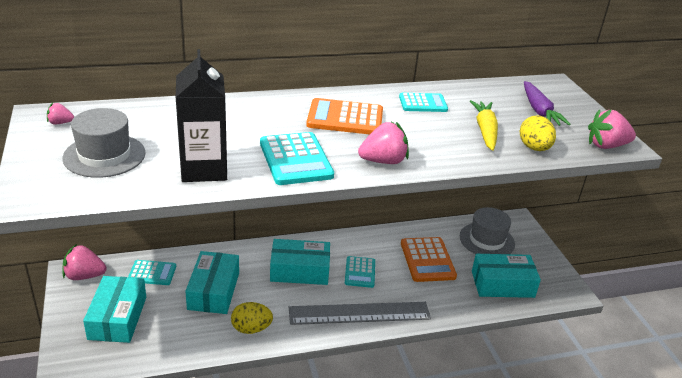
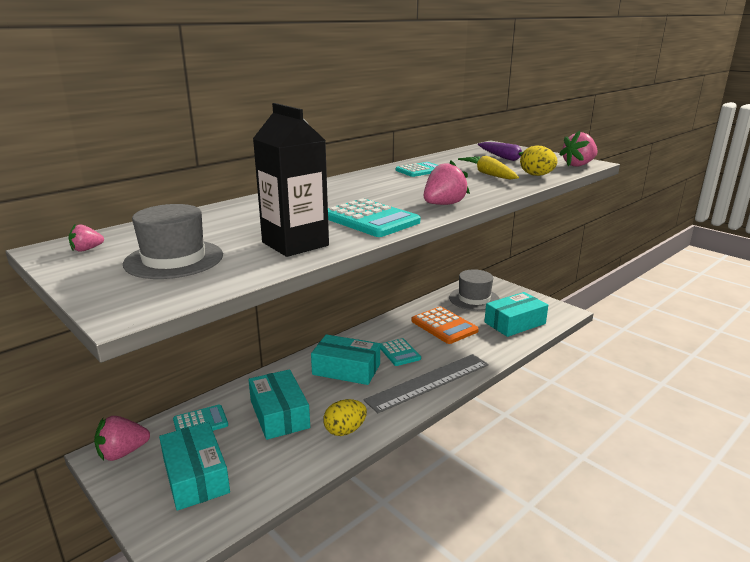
camera: 25 degrees left, 10 degrees down
(299, 270) = (346, 369): turquoise box -> turquoise box turned 45 degrees clockwise
(345, 118) = (373, 189): orange calculator -> none

